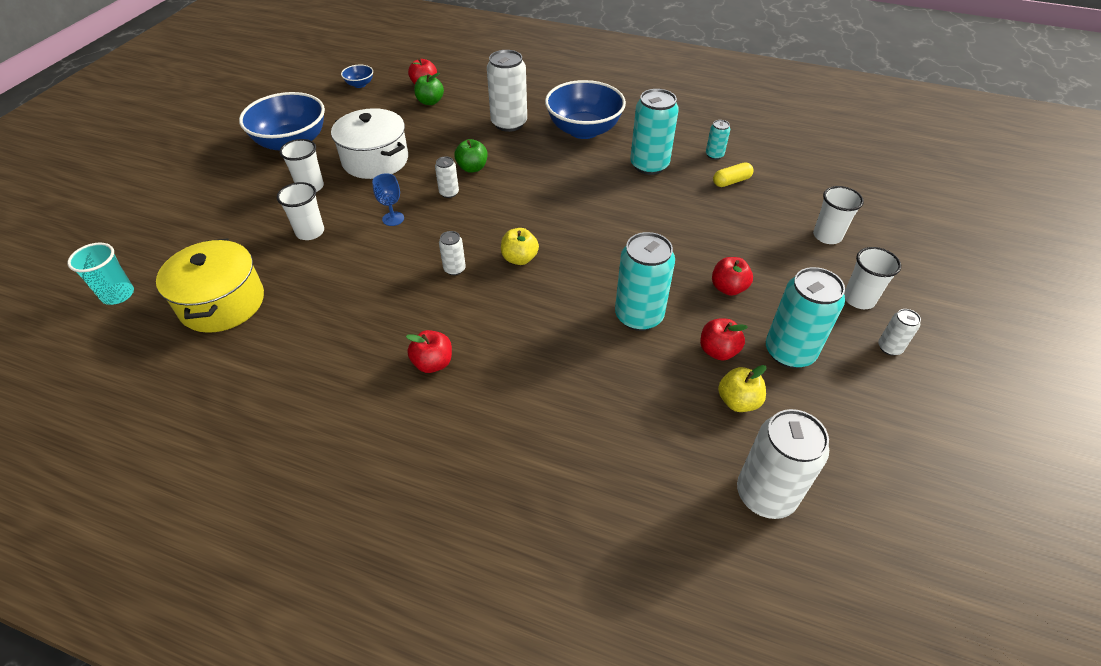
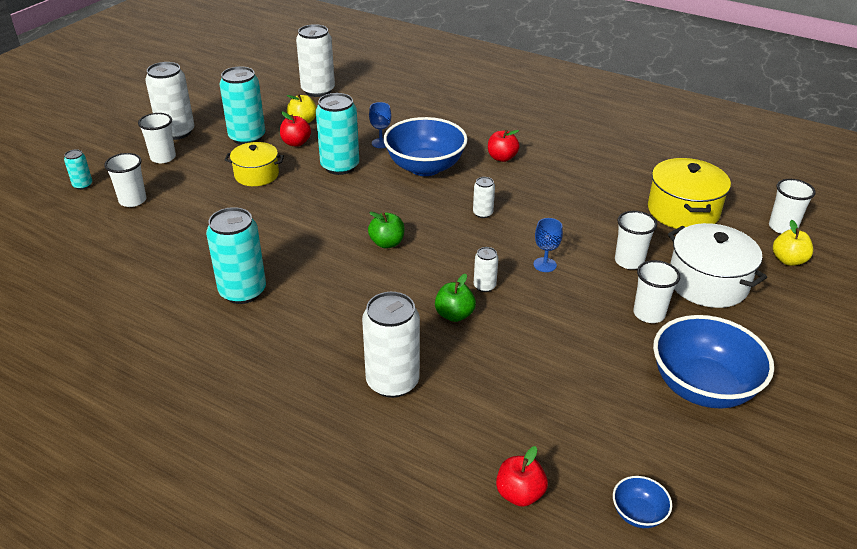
camera: 170 degrees left, 10 degrees down
(118, 295) = (782, 227): turquoise cup -> white cup
(375, 160) = (578, 342): white pot -> white pot (707, 283)
(430, 102) = (508, 446): green apple -> green apple (387, 243)
(519, 258) = (422, 214): yellow apple -> yellow apple (788, 260)
(584, 130) = (293, 355): blue bowl -> blue bowl (425, 167)
(604, 368) = (381, 143): none -> blue goblet
(714, 155) = (156, 295): turquoise can -> turquoise can (83, 185)
(728, 288) = (256, 175): red apple -> yellow pot
(731, 181) = (168, 261): yellow capsule -> none
(889, 347) = (176, 132): white can -> white can, size x2.06

